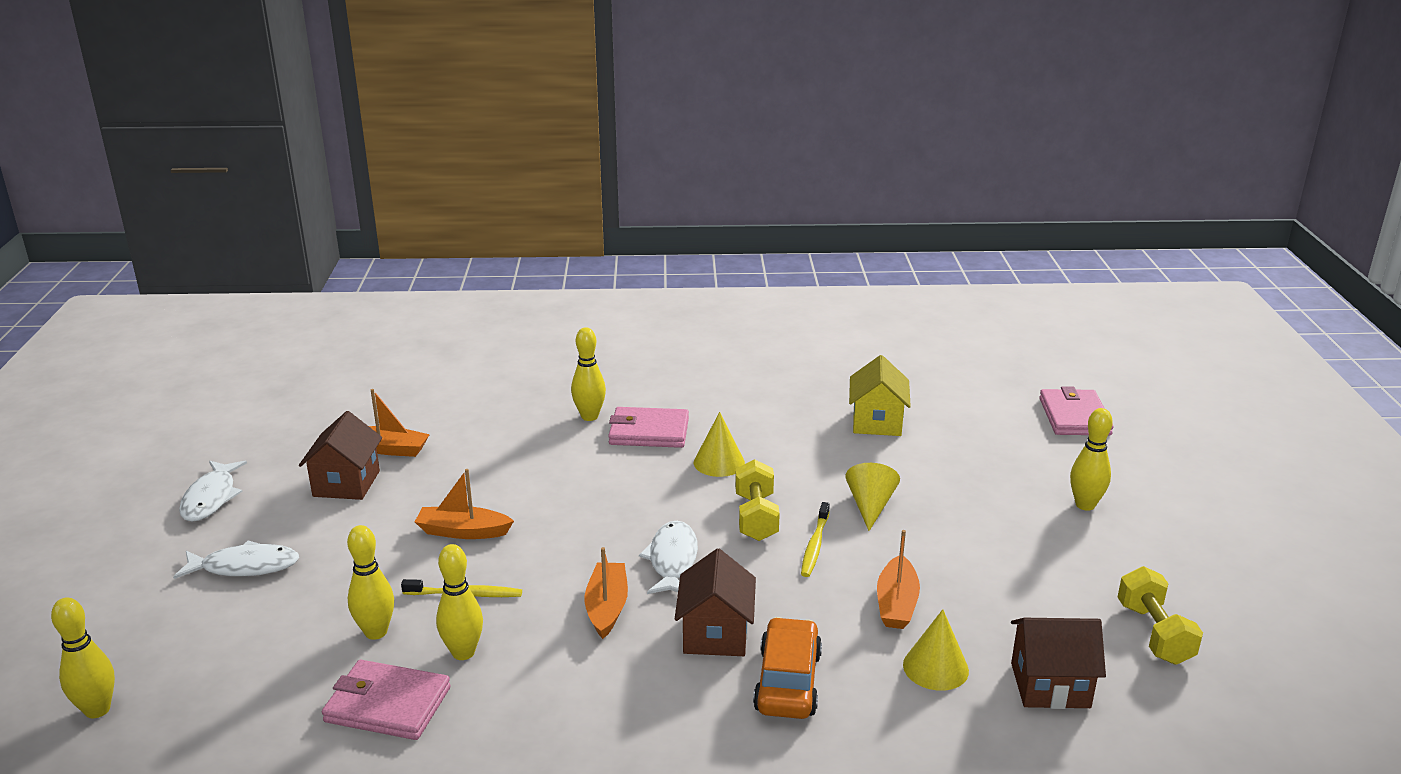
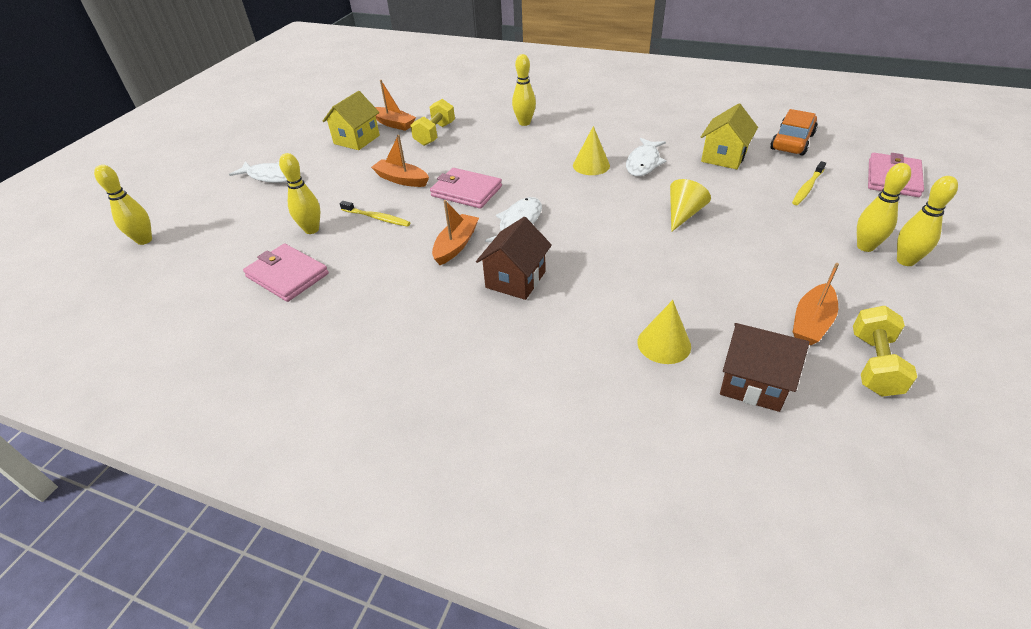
camera: 25 degrees right, 15 degrees up
(211, 498) = (282, 135): white fish -> white fish (643, 163)
(346, 483) = (356, 139): brown house -> yellow house
(463, 652) = (351, 254): yellow bowling pin -> yellow bowling pin (905, 261)
(649, 432) = (556, 138): pink wallet -> pink wallet (466, 191)
(756, 517) = (594, 206): yellow dumbbell -> yellow dumbbell (435, 134)
(787, 682) = (545, 325): orange car -> orange car (792, 142)
(815, 545) = (624, 234): yellow toothbrush -> yellow toothbrush (807, 188)
(896, 604) = (661, 288): orange boat -> orange boat (811, 322)

